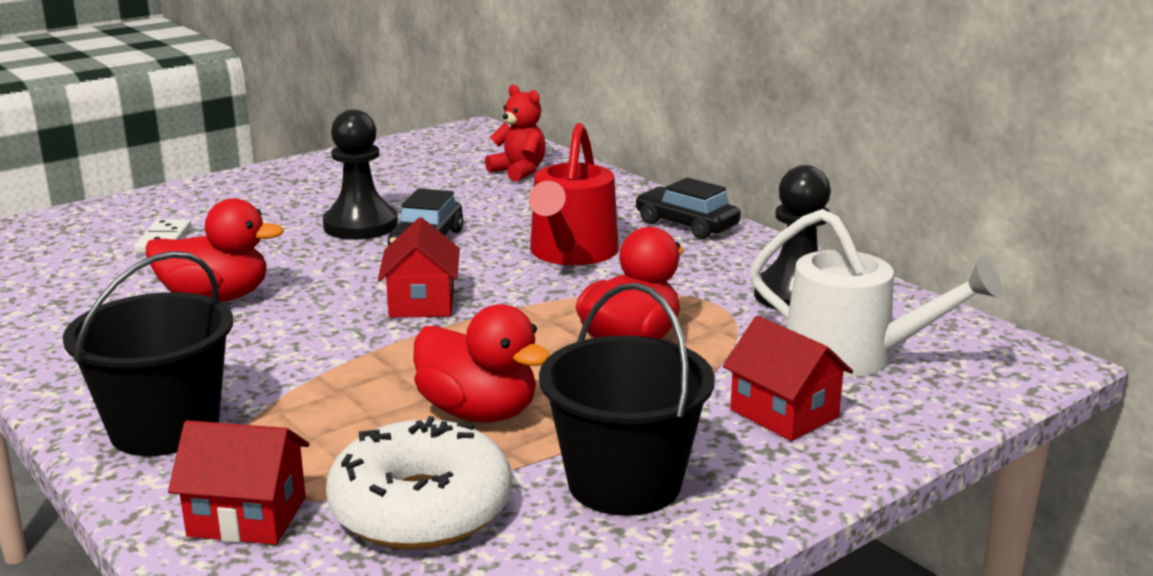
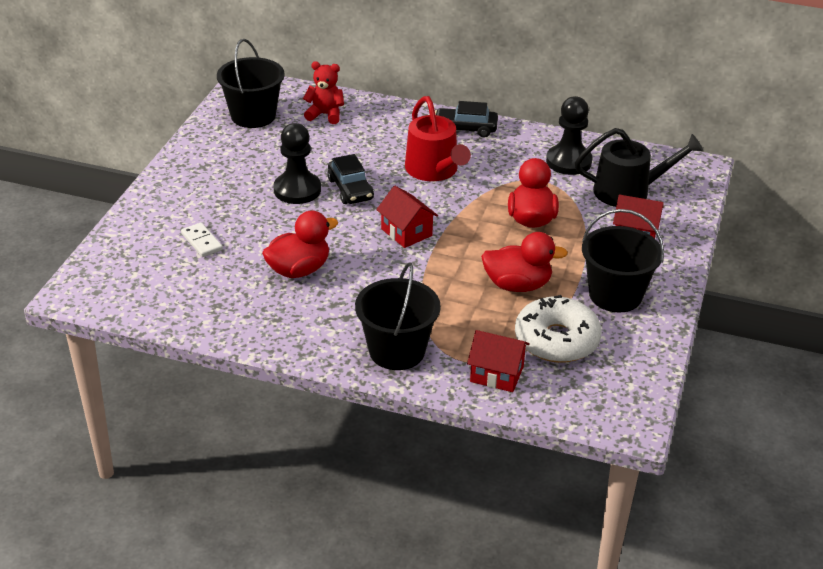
camera: 35 degrees left, 15 degrees up
(247, 517) = (496, 374): red house -> red house turned 45 degrees clockwise
(432, 154) = (253, 116): none -> black bucket
(852, 356) = (629, 191): white watering can -> black watering can

